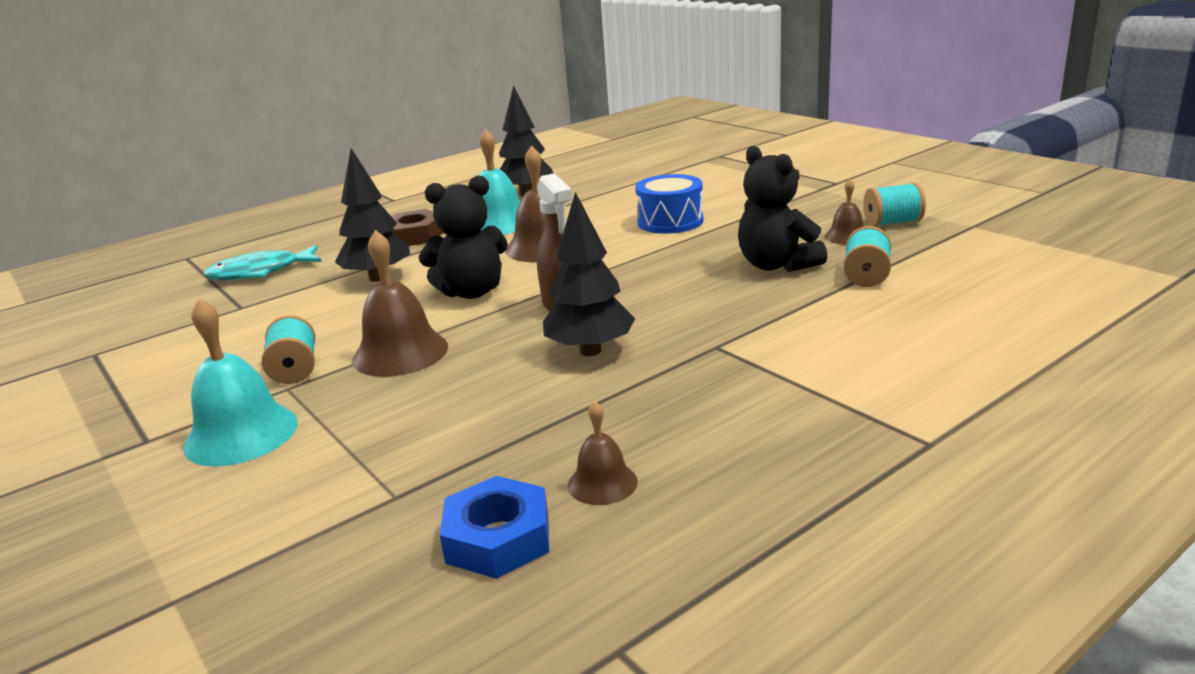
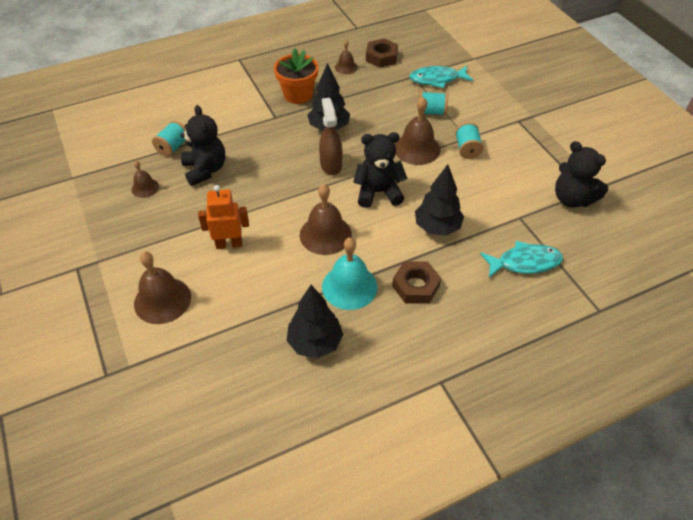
camera: 170 degrees left, 25 degrees up
(132, 340) = (572, 199): none -> black teddy bear
(241, 434) = (478, 115): turquoise bell -> none
(324, 500) = (437, 79): none -> turquoise fish
(498, 538) = (381, 57): blue nut -> brown nut
(670, 221) = (229, 244): blue drum -> orange robot
(695, 393) = (298, 95): none -> orange flower pot
(711, 185) = (162, 300): none -> brown bell
(892, 222) = (106, 195): turquoise spool -> turquoise spool (431, 112)

